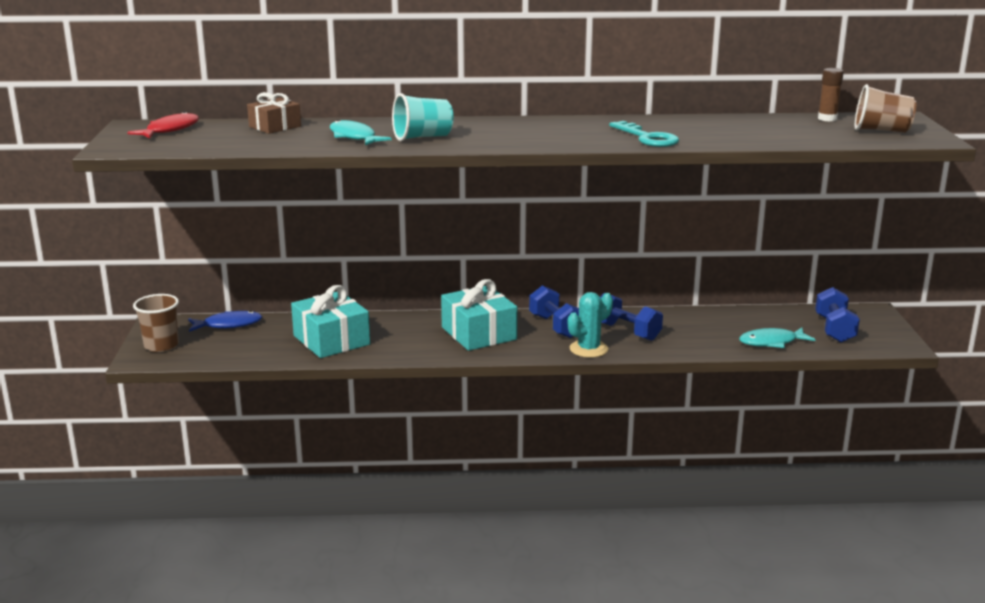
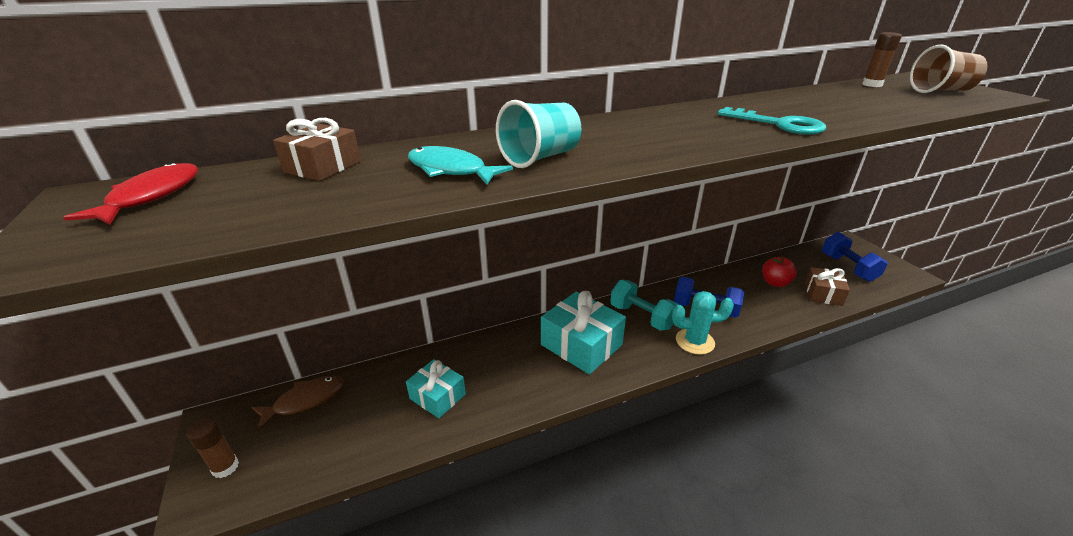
camera: 20 degrees left, 10 degrees up
(161, 345) = (225, 467): brown cup -> brown glue stick
(228, 325) = (305, 400): blue fish -> brown fish
(331, 340) = (437, 396): turquoise gift -> turquoise gift, size x0.61
(555, 326) = (641, 317): blue dumbbell -> turquoise dumbbell
(588, 349) = (695, 341): turquoise cactus -> turquoise cactus turned 60 degrees clockwise
(729, 326) = (775, 283): none -> red apple
(771, 342) = (823, 294): turquoise fish -> brown gift

